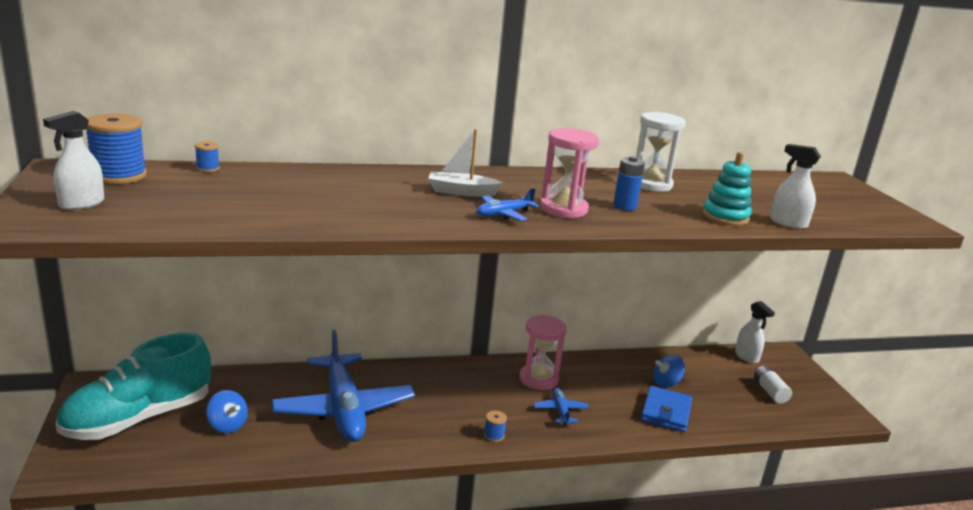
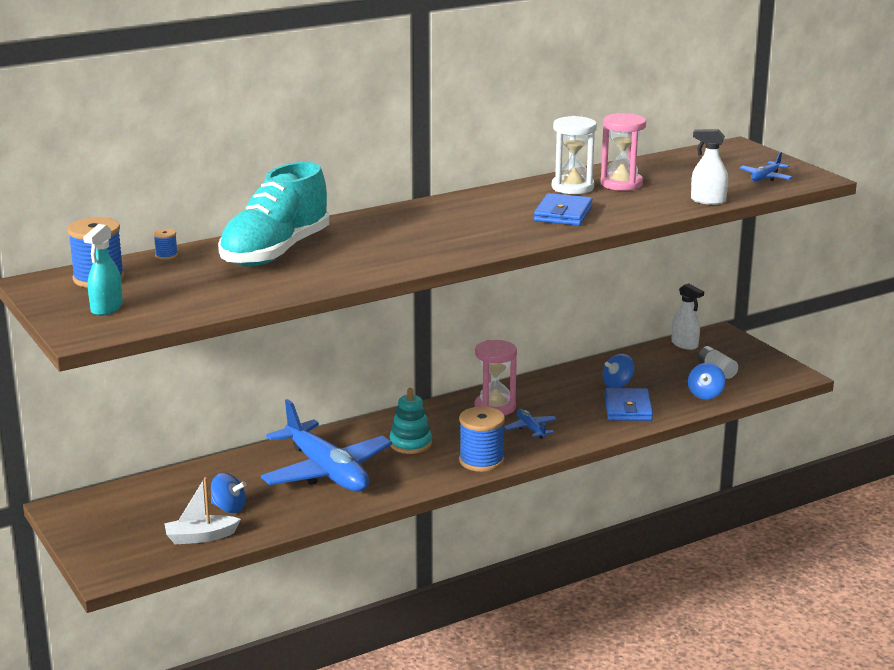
camera: 15 degrees left, 0 degrees up
(81, 204) = (106, 308): white spray bottle -> turquoise spray bottle
(138, 418) = (138, 522): turquoise shoe -> turquoise shoe (275, 252)
(461, 192) = (413, 230): white boat -> white boat (200, 537)
(494, 435) = (481, 461): blue spool -> blue spool, size x2.18
(504, 214) = (467, 242): blue plane -> blue plane (765, 177)
(563, 209) = (513, 227): pink hourglass -> pink hourglass (621, 184)
(624, 206) = (563, 214): blue battery -> blue wallet
(725, 217) = (653, 206): turquoise stacking toy -> turquoise stacking toy (410, 444)
(750, 415) = (705, 394): none -> blue spinning top

